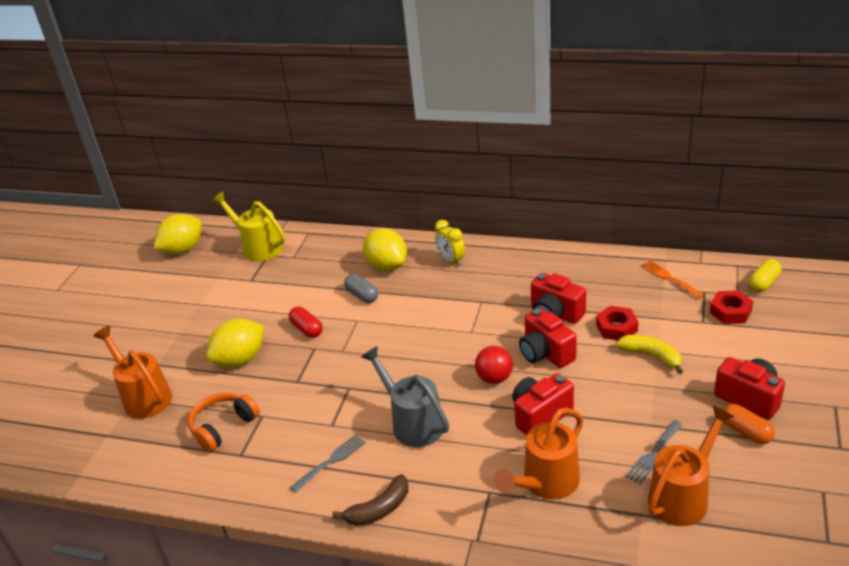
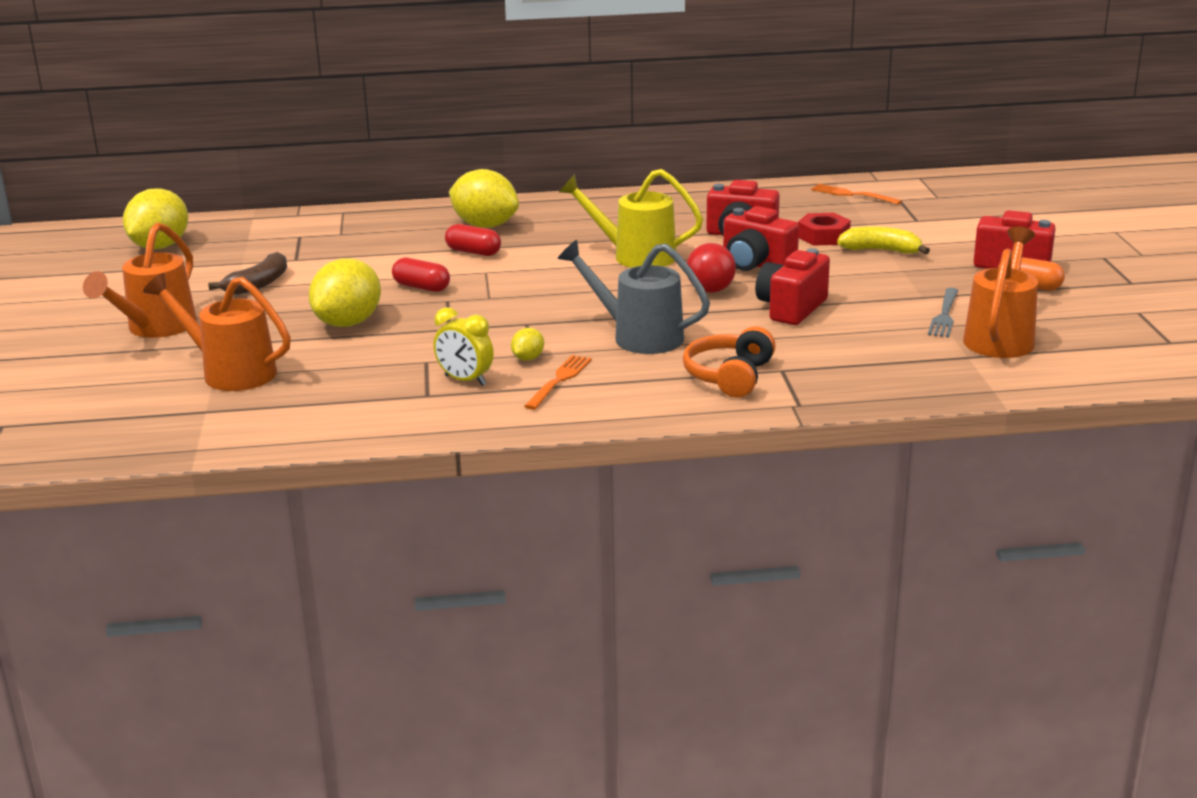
camera: 25 degrees left, 10 degrees down
(223, 427) = (379, 378): orange headphones -> orange headphones (729, 376)
(258, 247) = (279, 231): yellow watering can -> yellow watering can (635, 256)
(326, 429) = (528, 358): none -> yellow lemon
(330, 462) = (559, 381): grey fork -> orange fork
(362, 295) = (473, 252): grey capsule -> red capsule
(379, 509) = (657, 404): brown banana -> brown banana (258, 284)
(451, 260) = (569, 212): yellow clock -> yellow clock (465, 380)
(545, 483) = (842, 353): orange watering can -> orange watering can (155, 328)
(730, 312) = (941, 209): red nut -> none
(763, 283) = (959, 186): yellow capsule -> none

